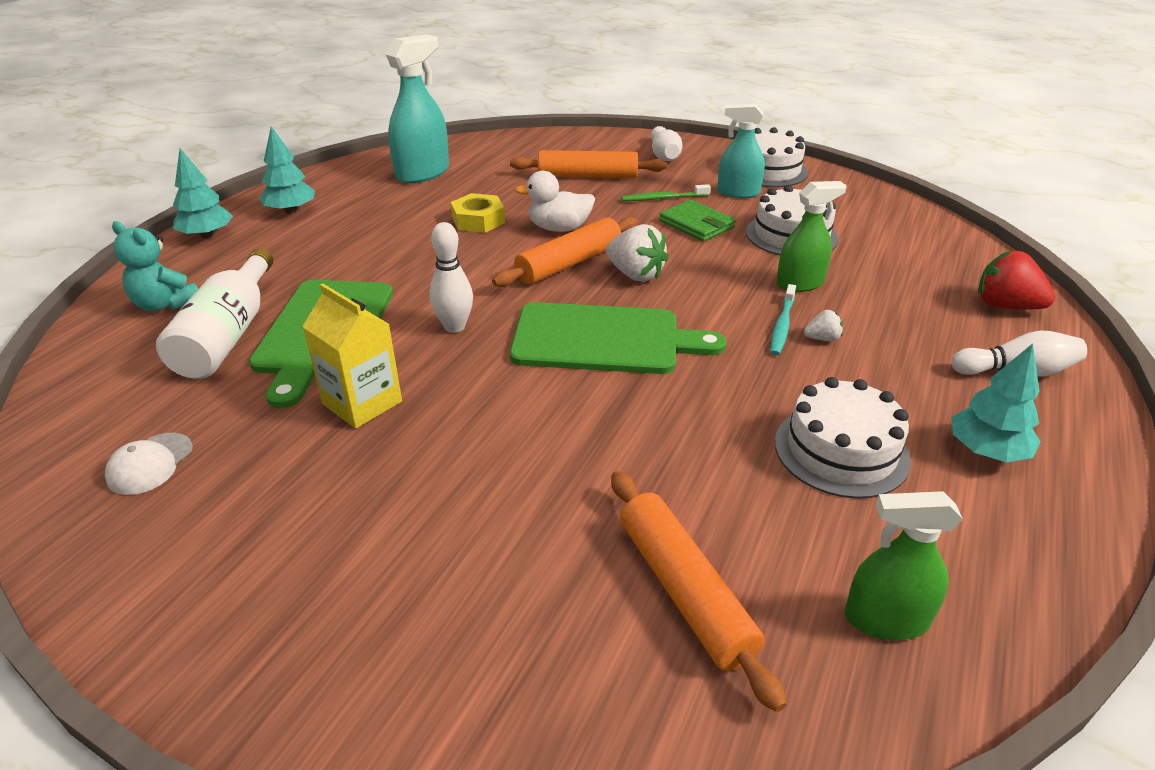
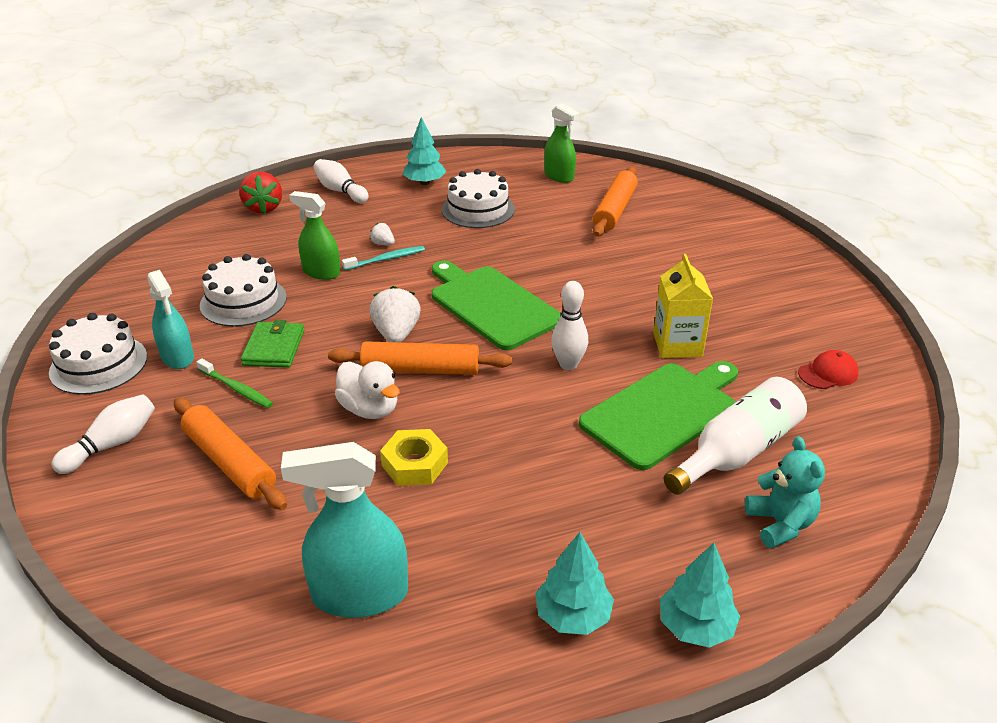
camera: 135 degrees left, 0 degrees up
(150, 464) = (828, 373): white cap -> red cap

